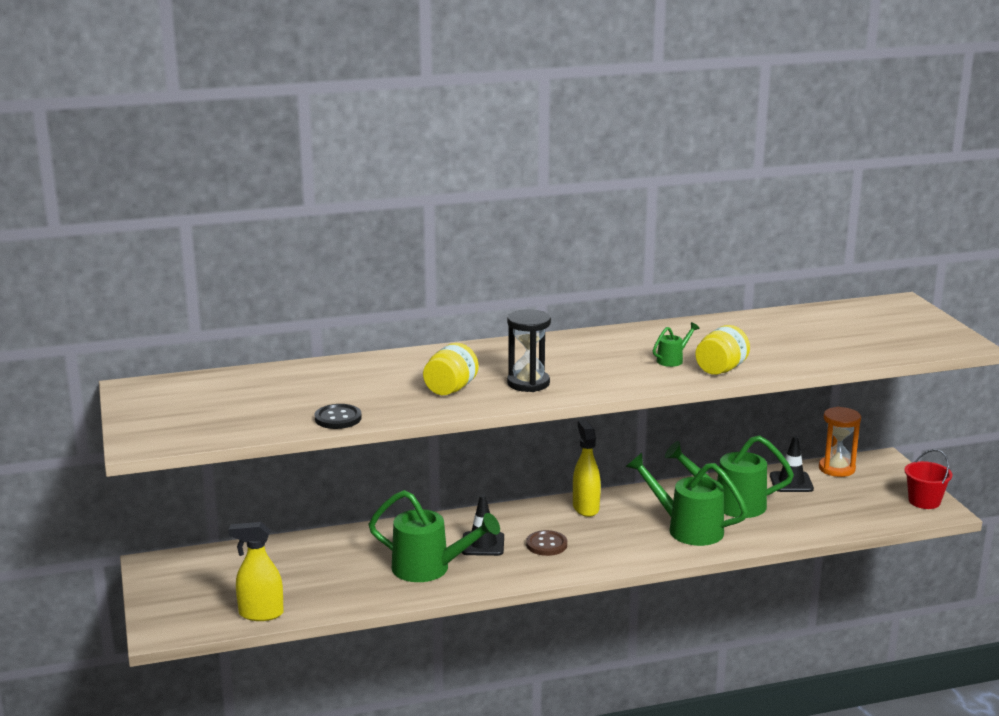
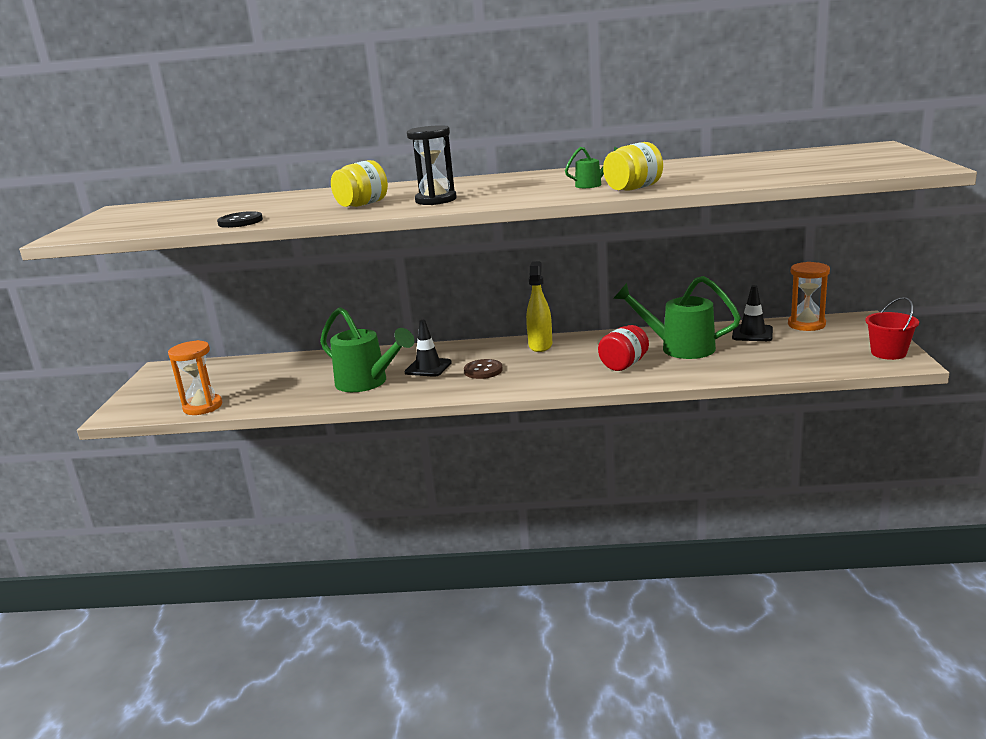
camera: 20 degrees right, 0 degrees up
(260, 614) = (203, 407): yellow spray bottle -> orange hourglass
(688, 529) = (624, 365): green watering can -> red jar

